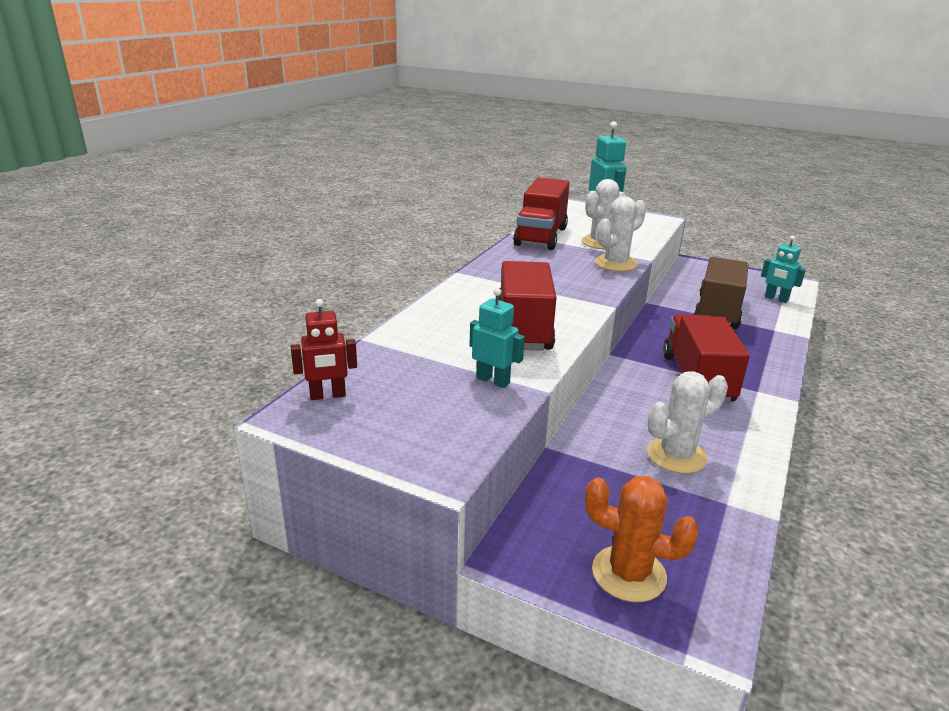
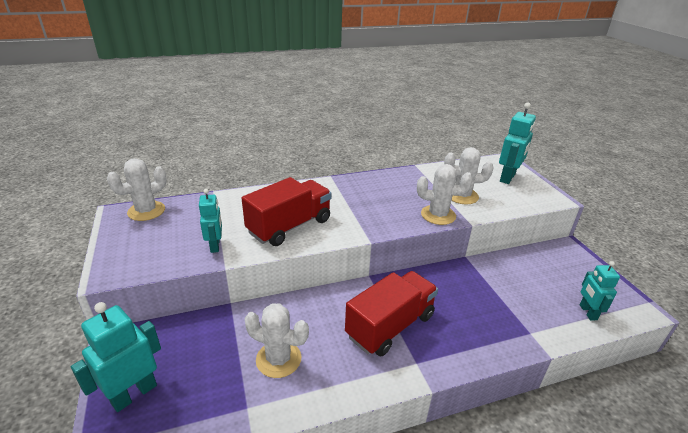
camera: 45 degrees right, 5 degrees up
(328, 395) = (146, 211): red robot -> white cactus
(541, 236) = (429, 174): red truck -> none
(628, 574) = (134, 394): orange cactus -> turquoise robot
(717, 312) = (508, 292): brown truck -> none

